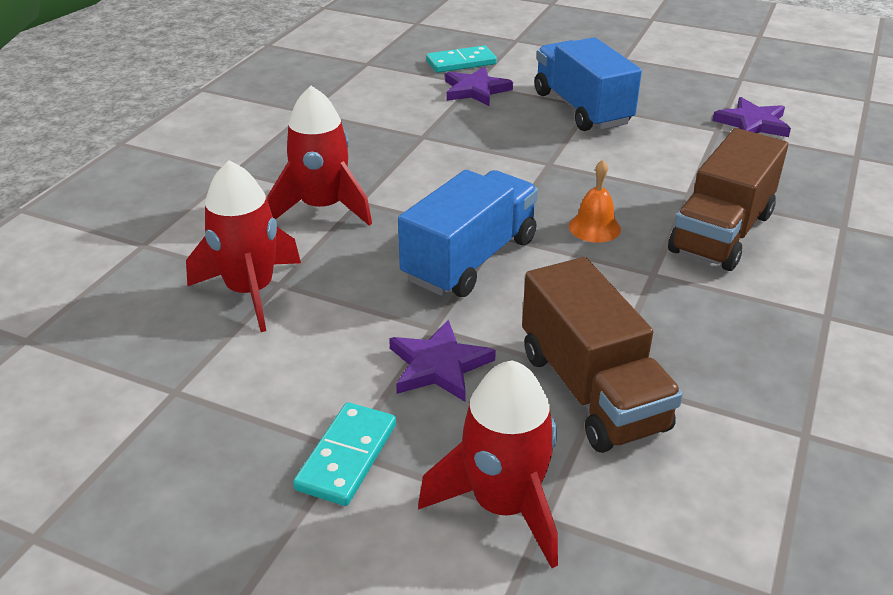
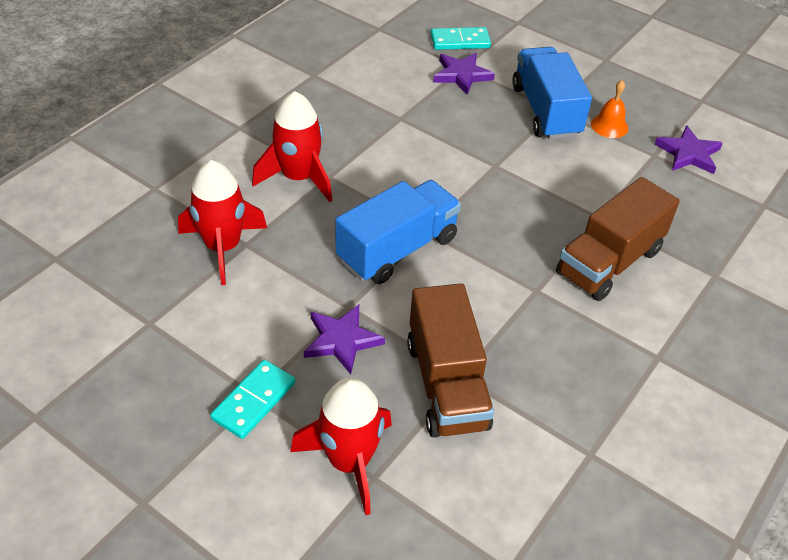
camera: 10 degrees right, 10 degrees up
(594, 227) = (507, 237): orange bell -> orange bell (609, 126)

